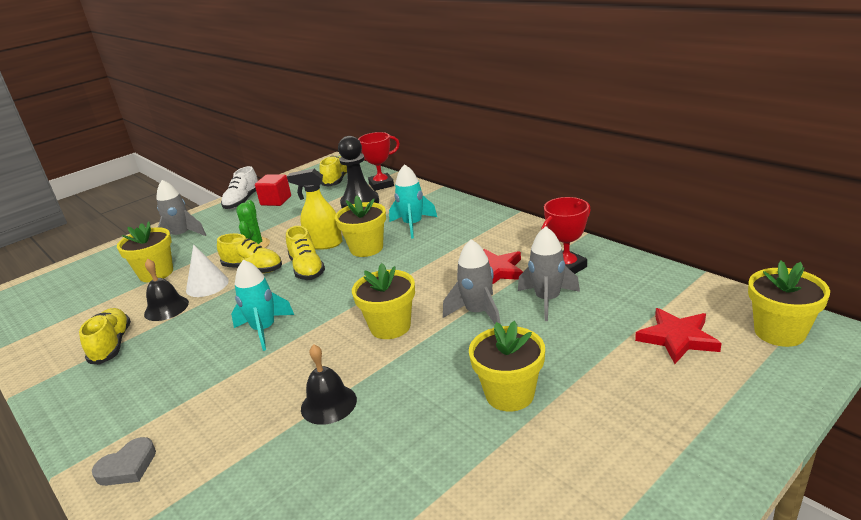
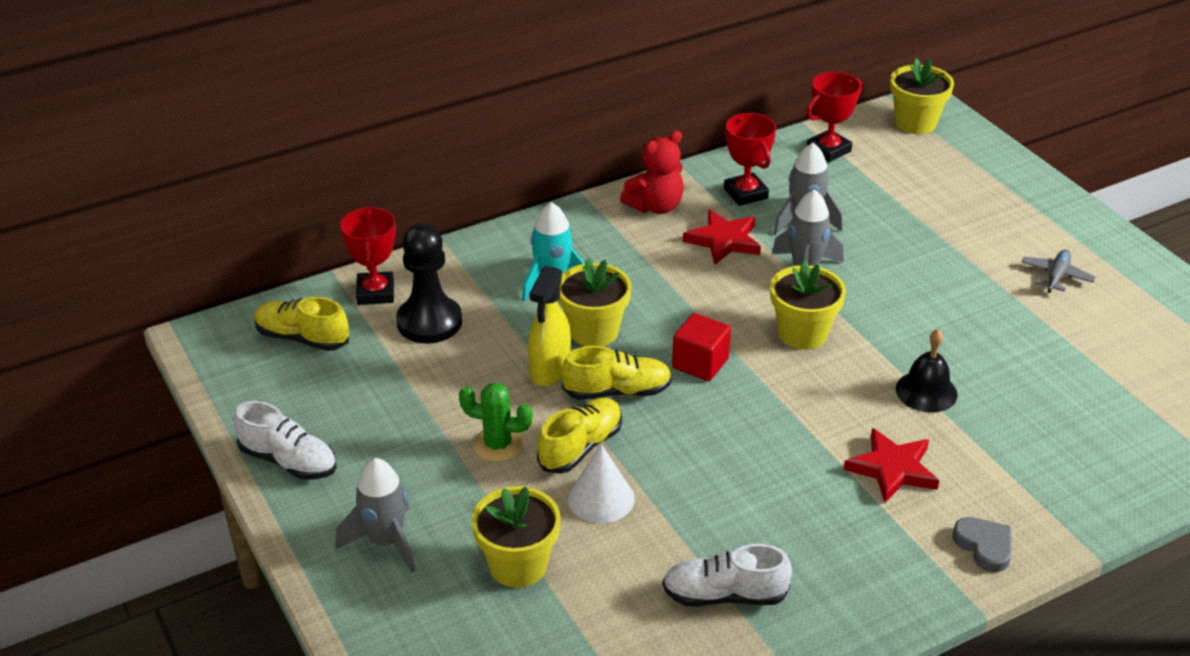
camera: 80 degrees left, 10 degrees up
(112, 345) = (724, 595): yellow shoe -> white shoe
(166, 308) = (647, 542): black bell -> none
(264, 330) = (759, 437): turquoise rocket -> none
(276, 201) = (329, 417): red cube -> red cube (700, 363)
(509, 394) = (949, 276): yellow flower pot -> none
(521, 238) = (655, 206): none -> red teddy bear
(554, 477) = (1056, 276): none -> grey plane
(671, 292) = (828, 150): none -> red trophy
(677, 338) = (903, 170): red star -> red star (892, 469)

